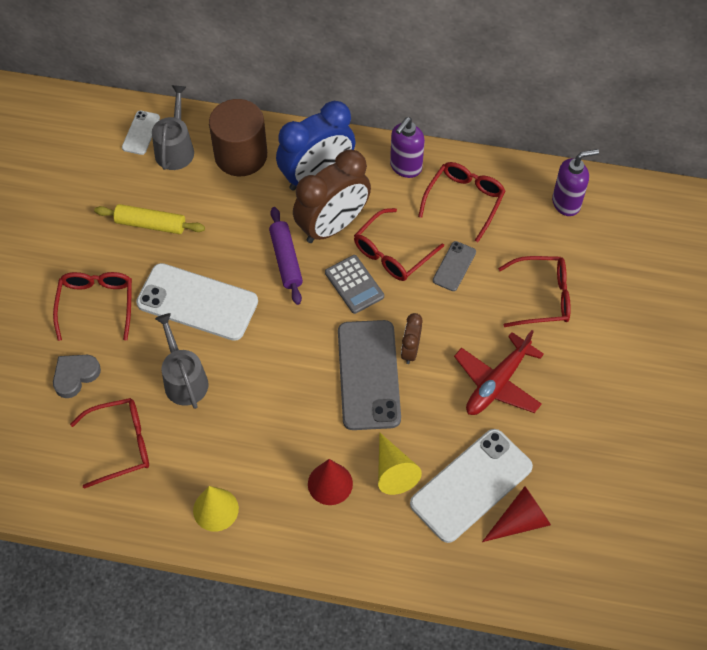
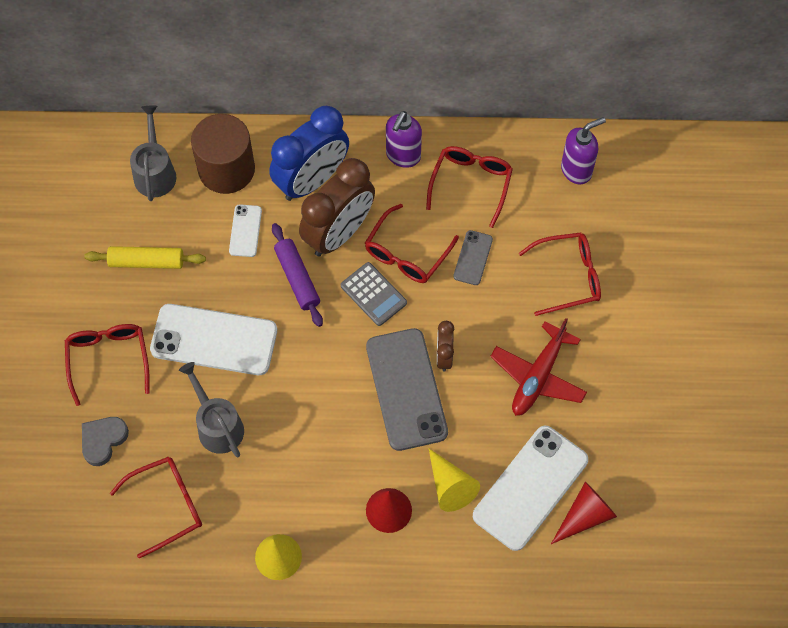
camera: 10 degrees left, 5 degrees up
(141, 133) = (114, 160): white phone -> white phone (245, 231)

